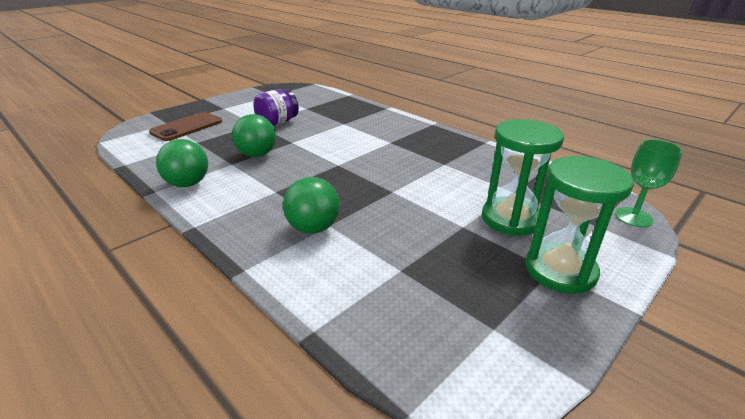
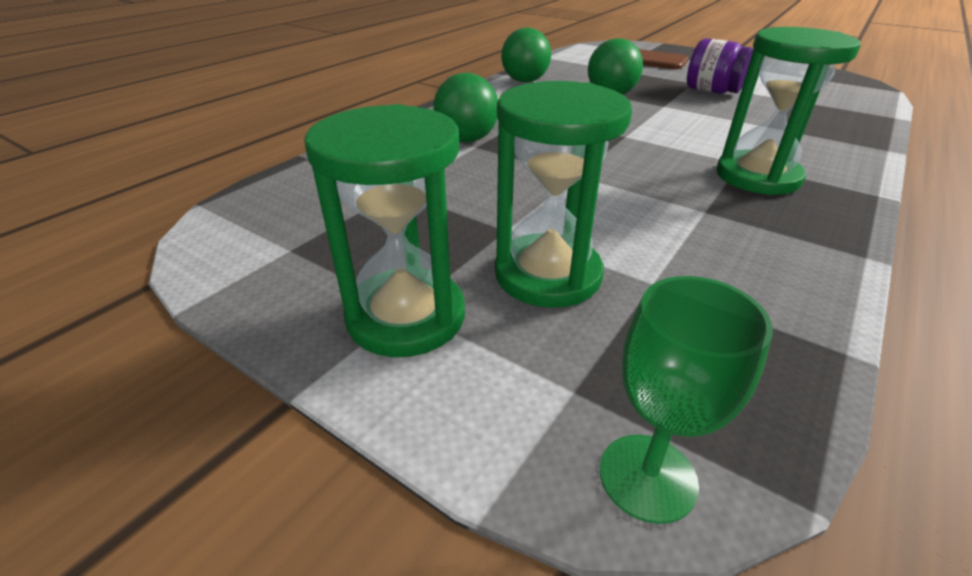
camera: 80 degrees right, 5 degrees up
(408, 142) = (757, 177): none -> green hourglass

